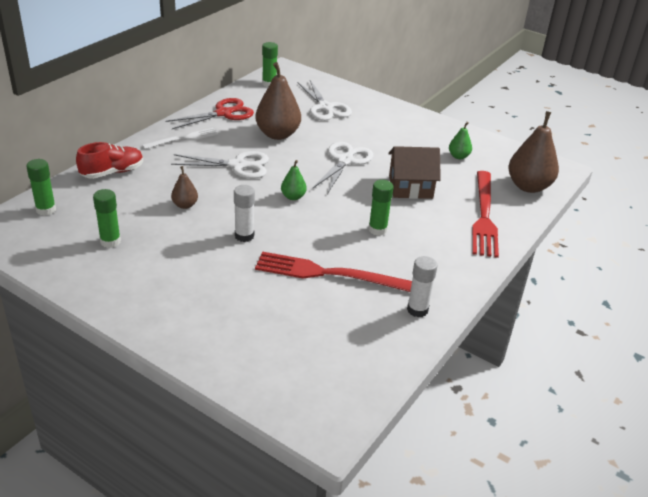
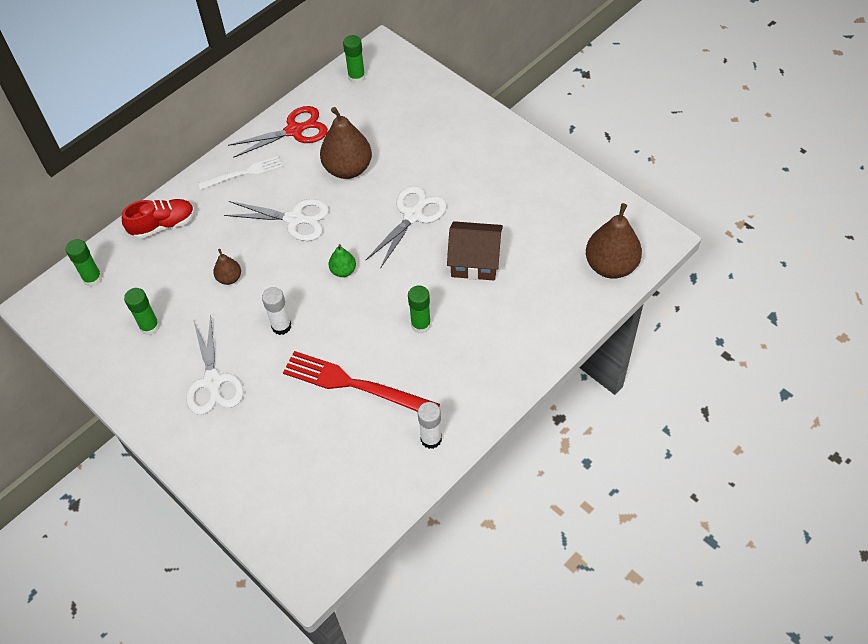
camera: 15 degrees right, 20 degrees up
(325, 108) = (413, 122): white scissors -> white scissors (213, 382)
(458, 156) = (545, 212): green pear -> none
(484, 216) = (543, 310): red fork -> none

